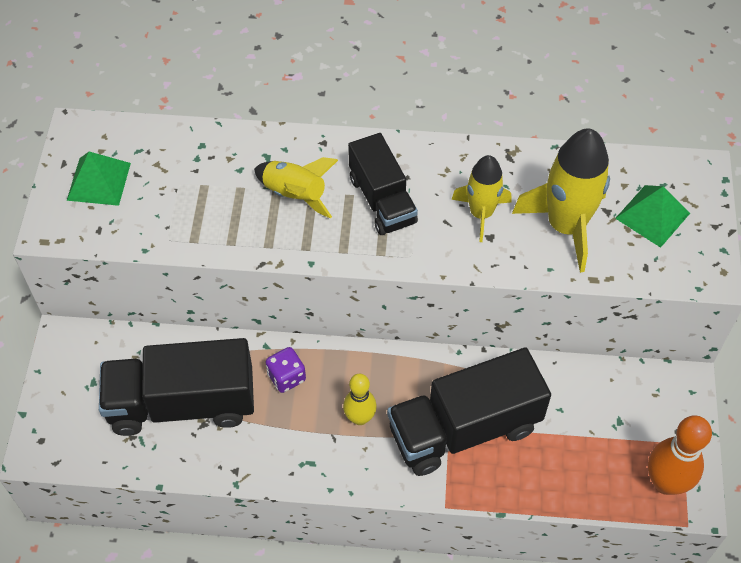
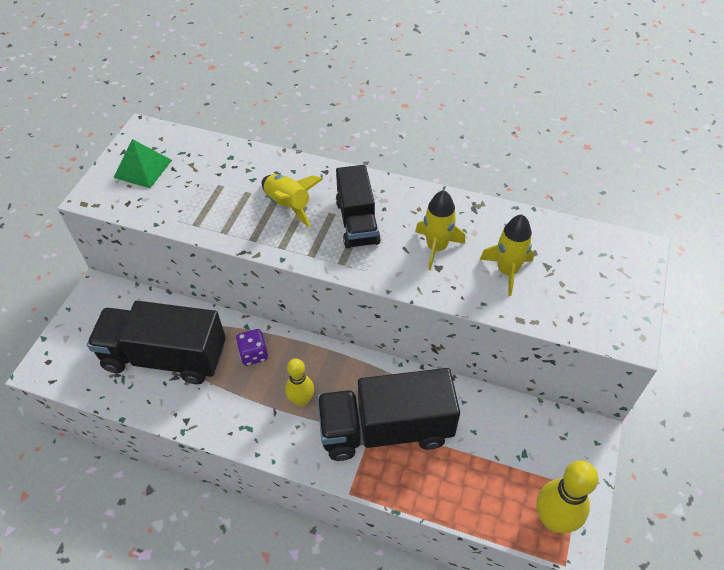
camera: 15 degrees right, 5 degrees down
(565, 226) = (507, 271): yellow rocket -> yellow rocket, size x0.62
(652, 215) = (587, 277): green pyramid -> none
(665, 482) = (553, 519): orange bowling pin -> yellow bowling pin

